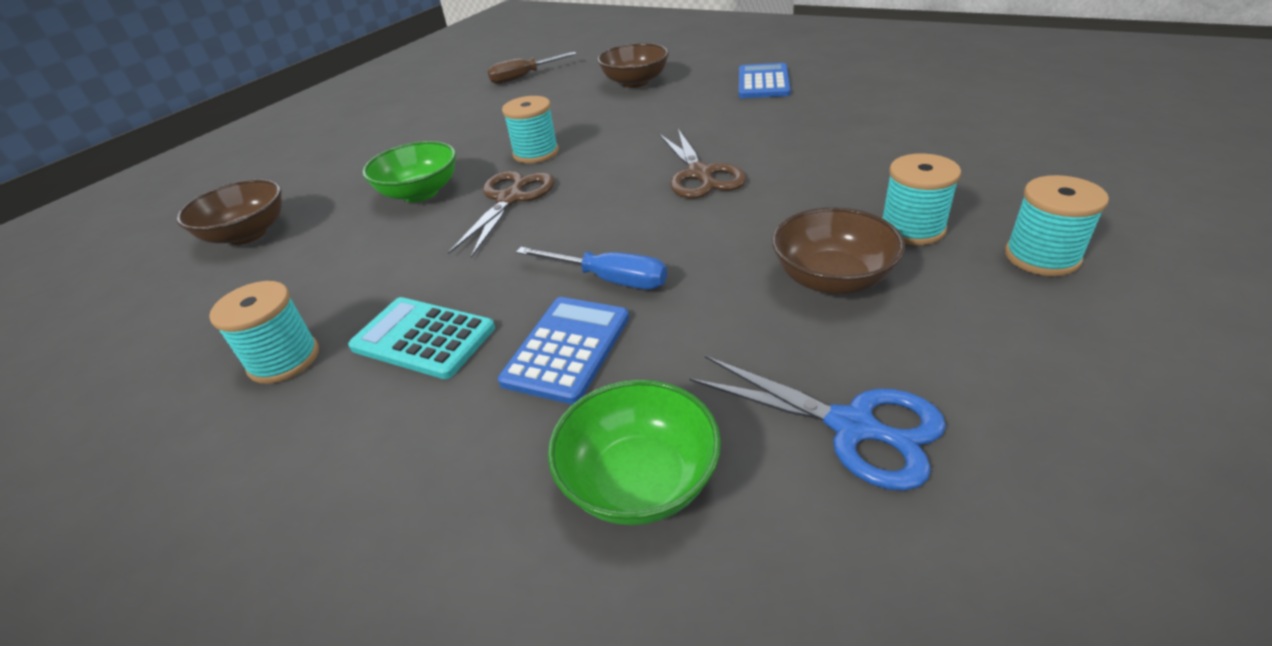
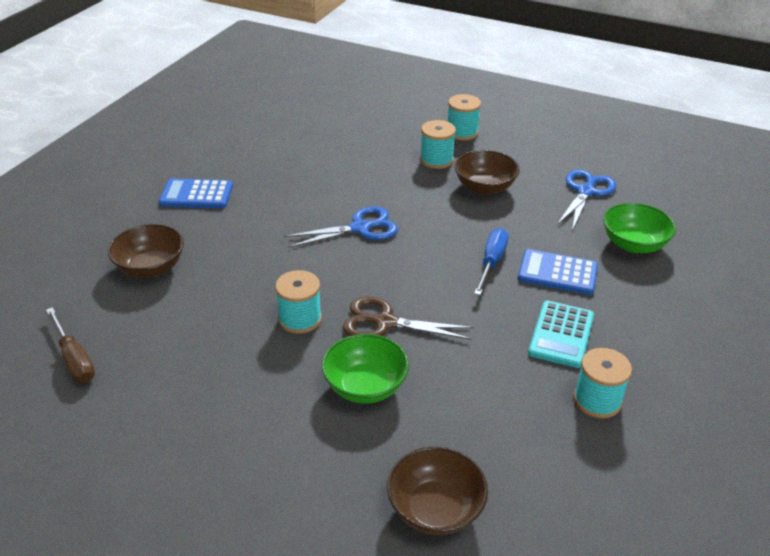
camera: 100 degrees left, 0 degrees up
(700, 174) = (360, 228): brown scissors -> blue scissors

